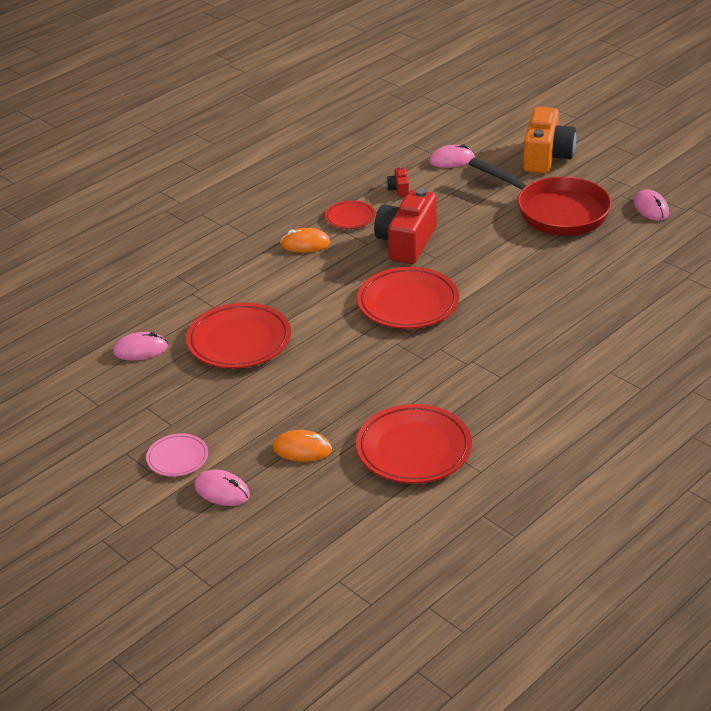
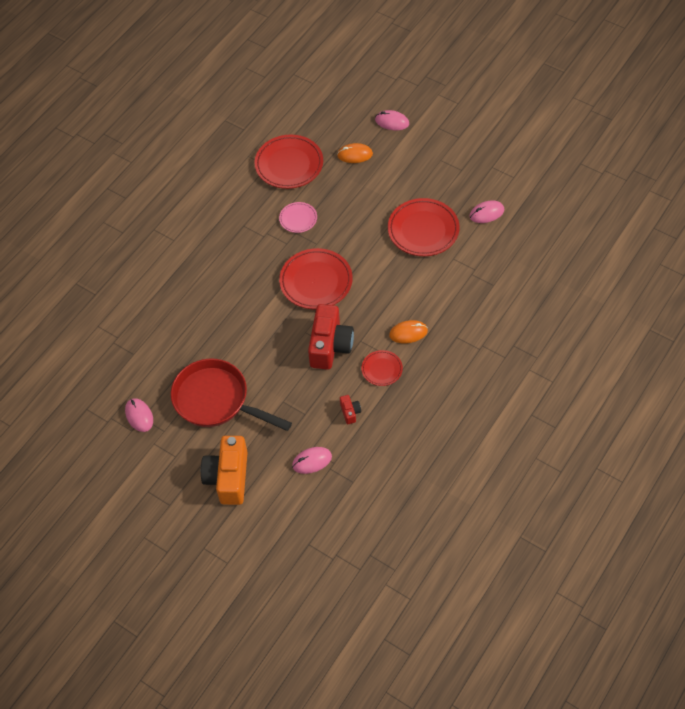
camera: 170 degrees right, 20 degrees up
(177, 458) = (426, 138): pink plate -> pink plate (298, 219)

